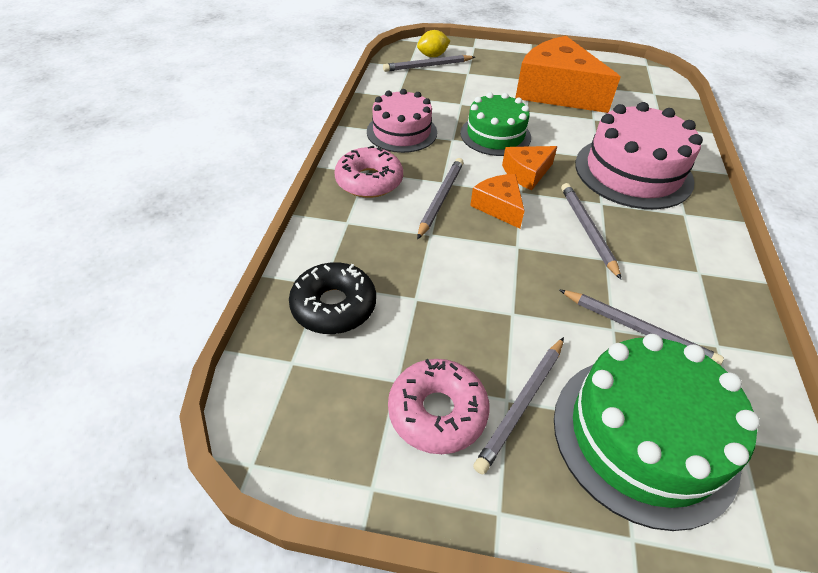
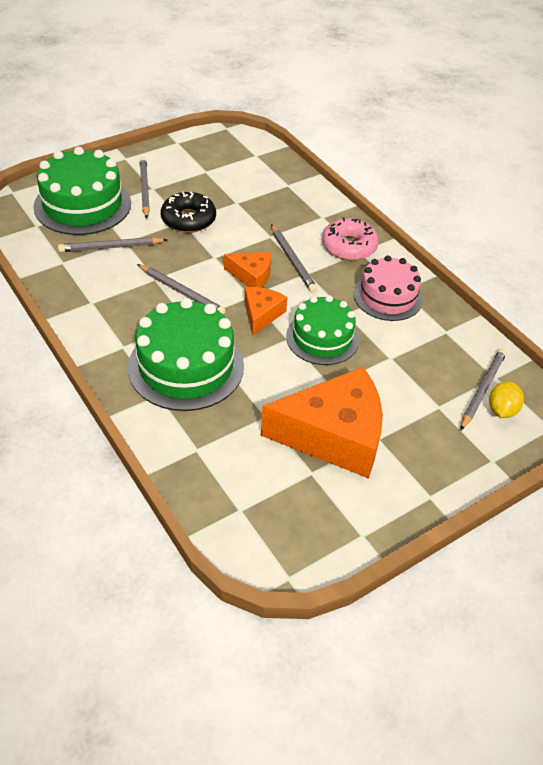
camera: 135 degrees right, 0 degrees up
(334, 306) = (269, 180): black donut -> black donut (188, 219)
(437, 412) = (177, 170): pink donut -> none
(633, 172) = (186, 366): pink cake -> green cake

